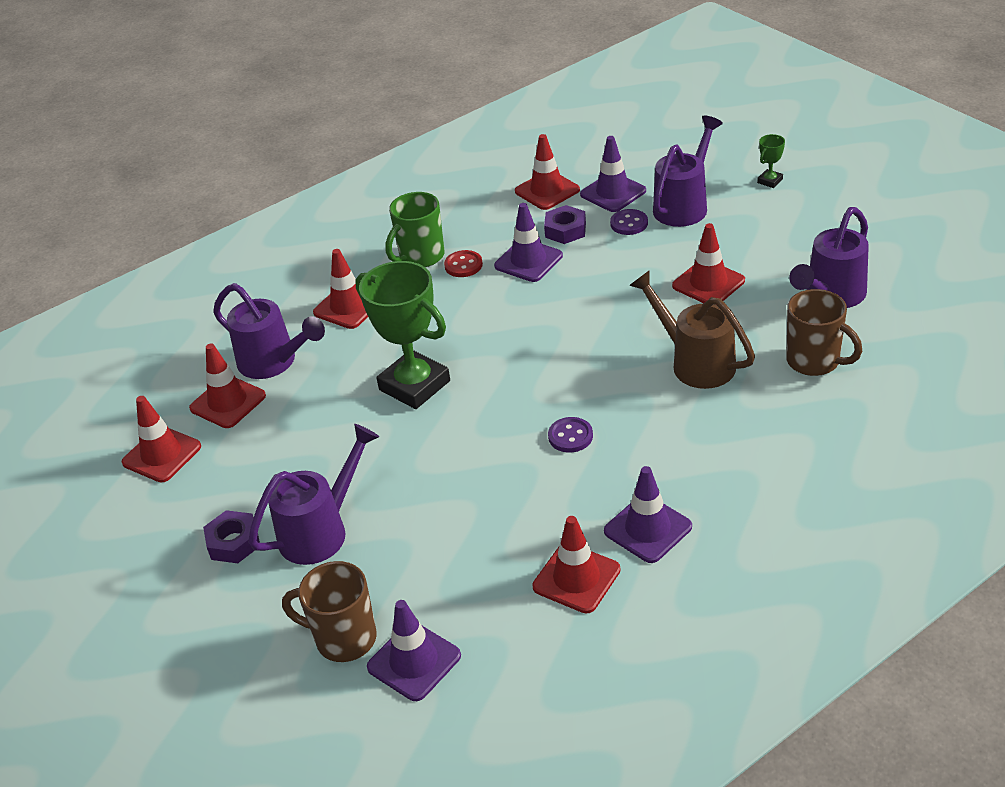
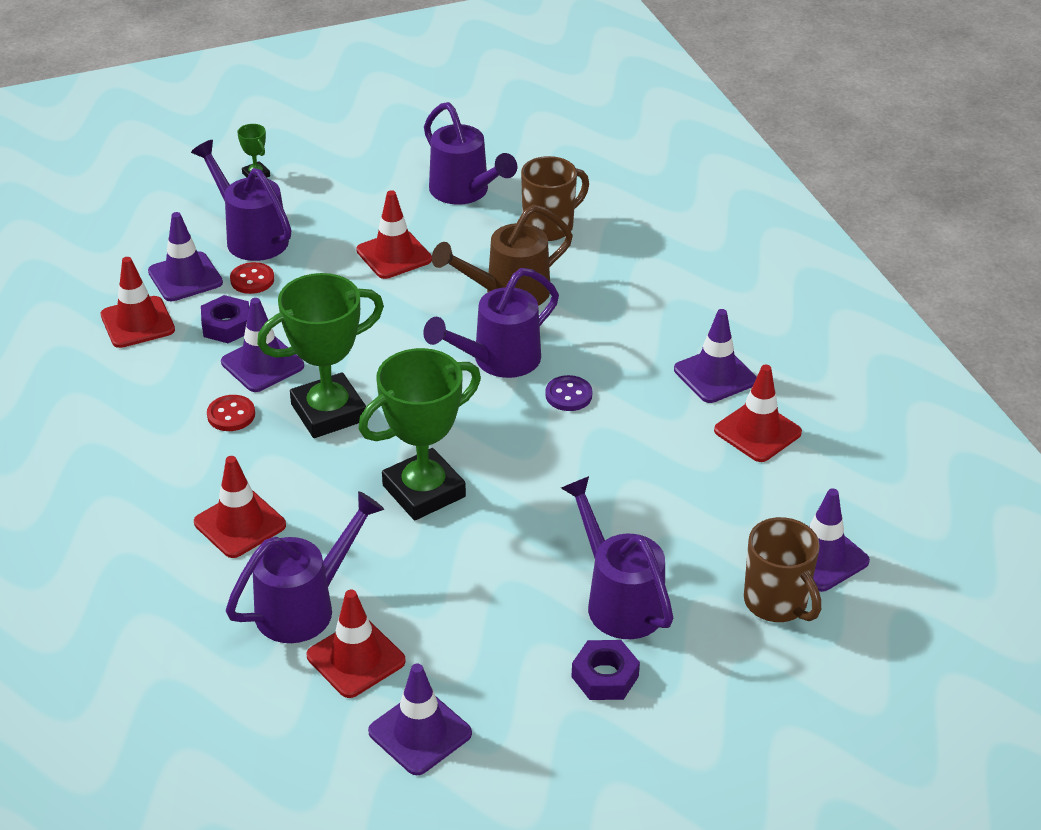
camera: 80 degrees left, 0 degrees up
(162, 455) = (420, 732): red traffic cone -> purple traffic cone
(344, 639) = (776, 603): brown mug -> brown mug turned 60 degrees counterclockwise
(421, 257) = (186, 446): green mug -> none
(487, 310) = (328, 412): none -> green trophy
(597, 382) = (498, 360): none -> purple watering can
(629, 223) = (252, 280): purple button -> red button

